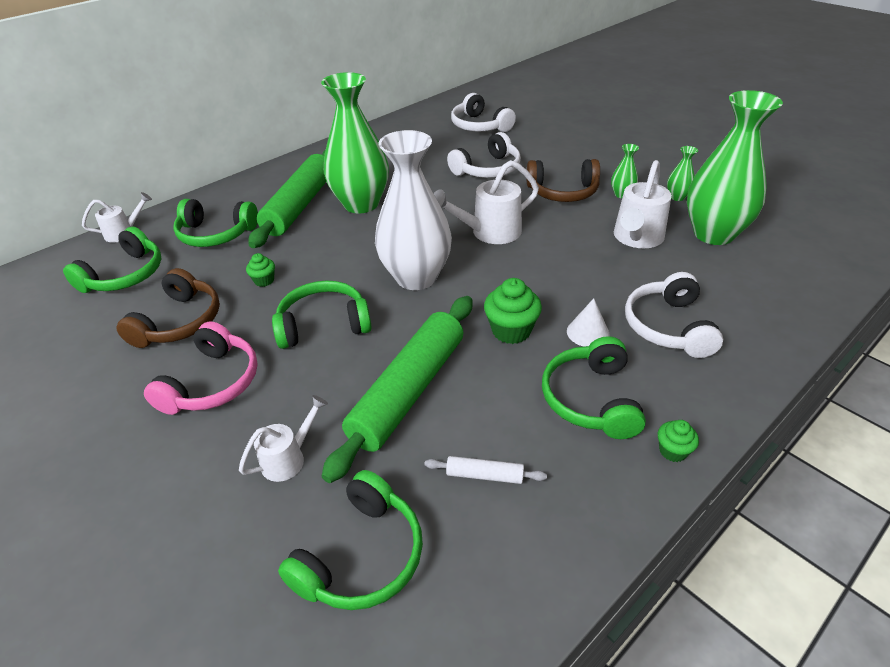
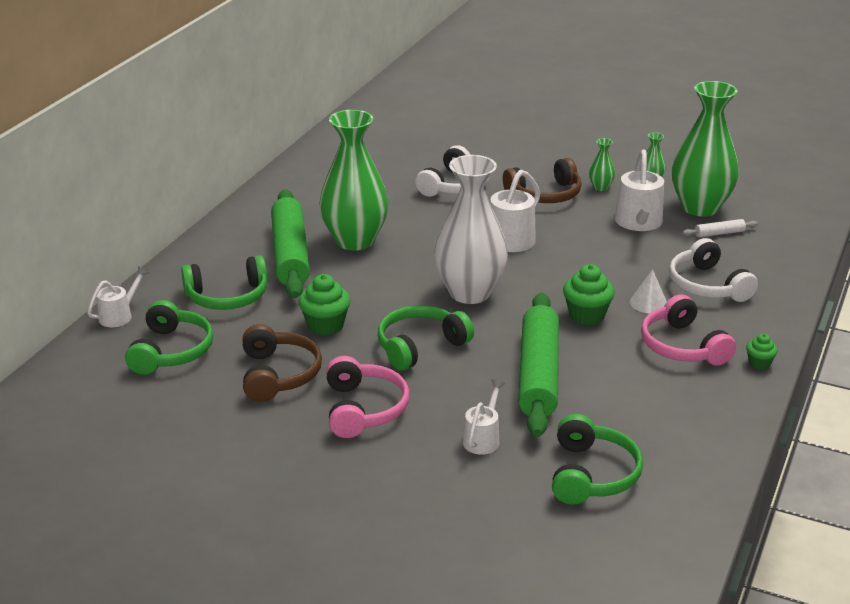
camera: 25 degrees left, 10 degrees down
(264, 280) = (325, 325): green cupcake -> green cupcake, size x1.76
(479, 126) = (409, 142): white headphones -> none
(485, 475) = (640, 409): white rolling pin -> white rolling pin (719, 233)
(591, 399) = (682, 346): green headphones -> pink headphones

